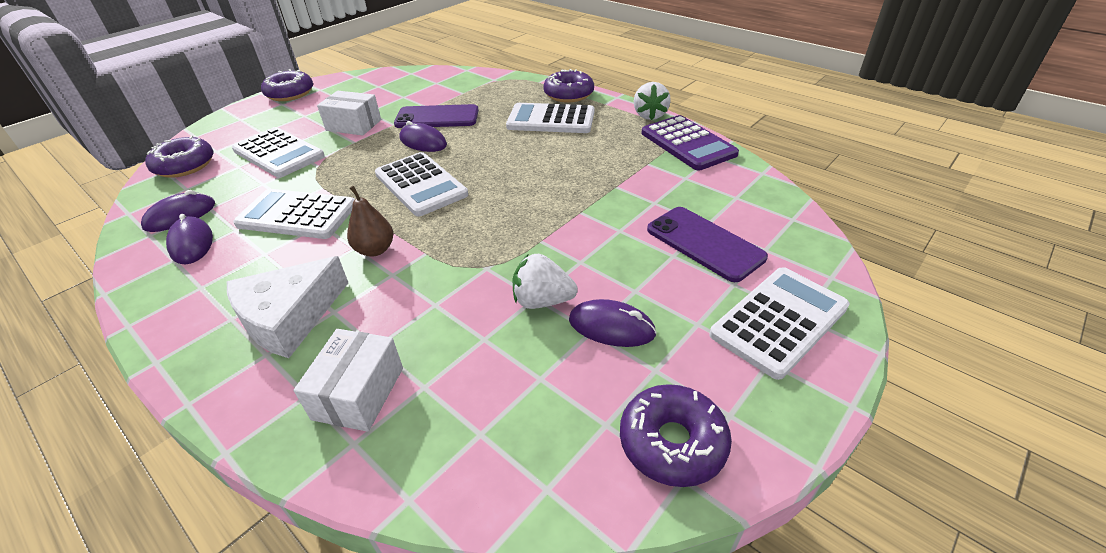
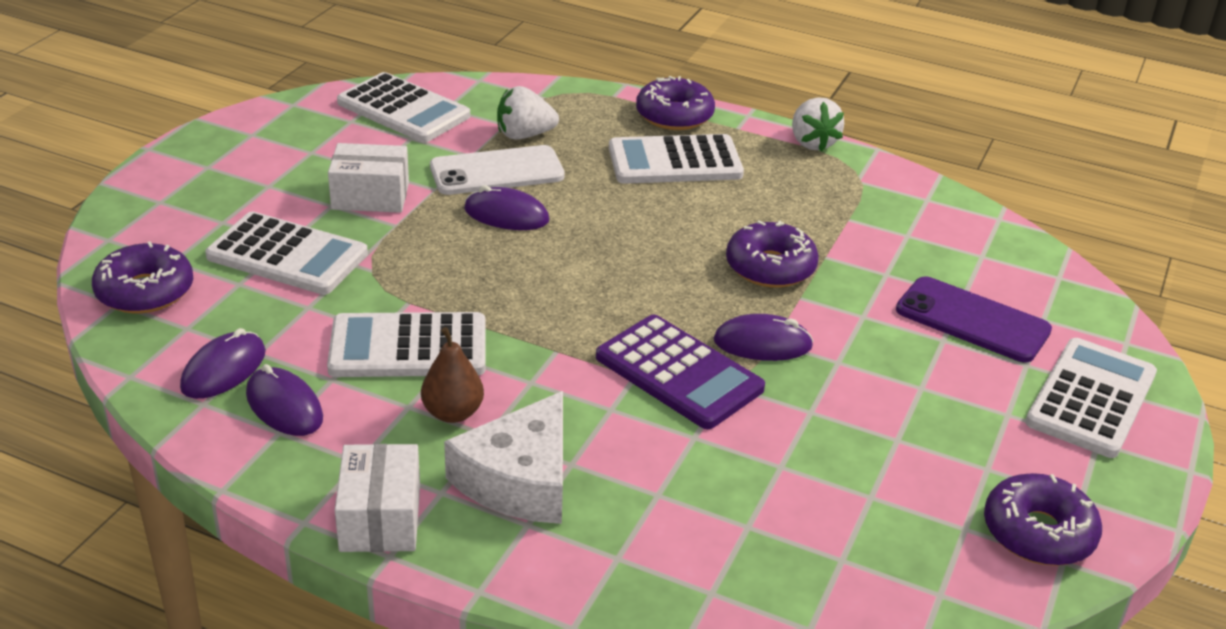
camera: 20 degrees left, 5 degrees down
(290, 93) = (205, 146): purple donut -> purple donut (770, 267)
(359, 393) = (678, 545): white box -> white box (380, 518)
(375, 250) = (563, 381): brown pear -> brown pear (453, 413)
(420, 185) = (555, 282): white calculator -> white calculator (403, 110)
(437, 117) = (497, 171): purple phone -> white phone
(542, 301) = (821, 414): white strawberry -> white strawberry (524, 135)
(611, 327) = (917, 431): purple mouse -> purple mouse (762, 343)
(687, 144) = (886, 184): purple calculator -> purple calculator (679, 373)

